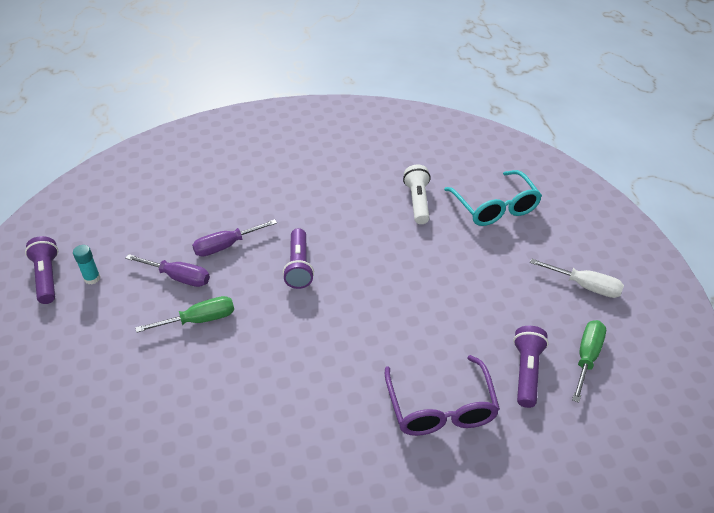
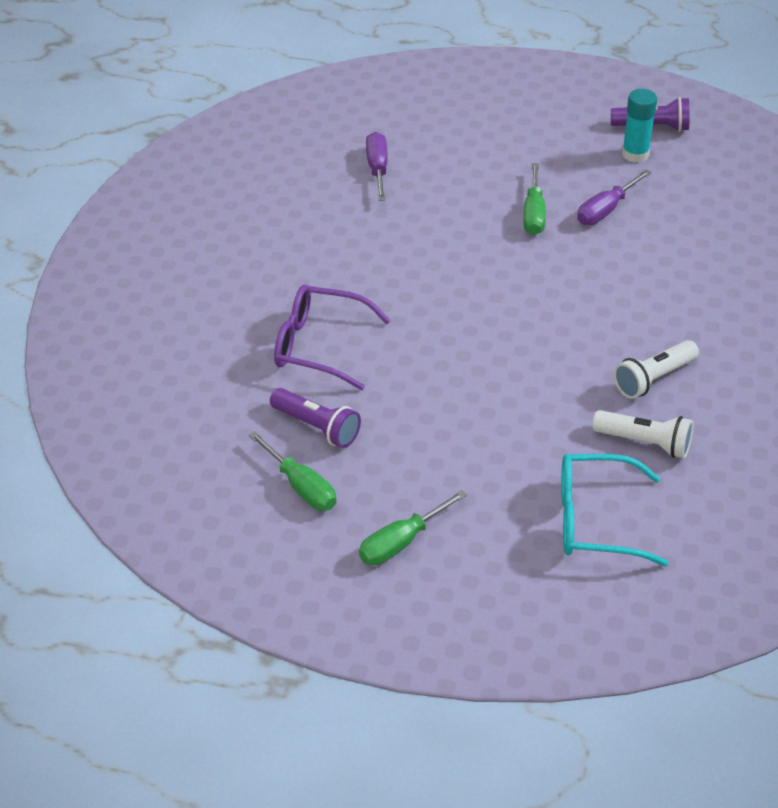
camera: 115 degrees right, 0 degrees up
(92, 278) = (635, 154): turquoise glue stick -> turquoise glue stick, size x1.53
(226, 246) = (640, 253): purple screwdriver -> purple screwdriver (377, 169)
(299, 266) = (575, 300): purple flashlight -> none
(358, 210) = (653, 379): none -> white flashlight
(585, 286) = (401, 542): white screwdriver -> green screwdriver

